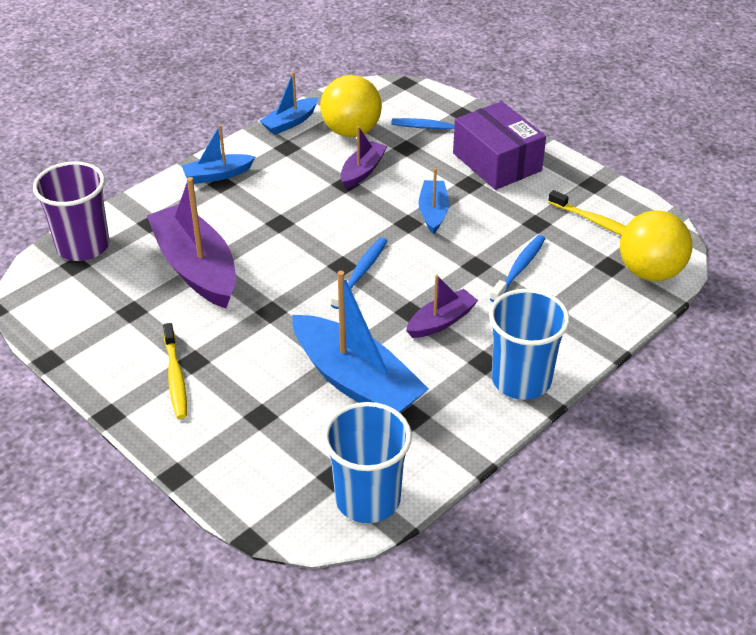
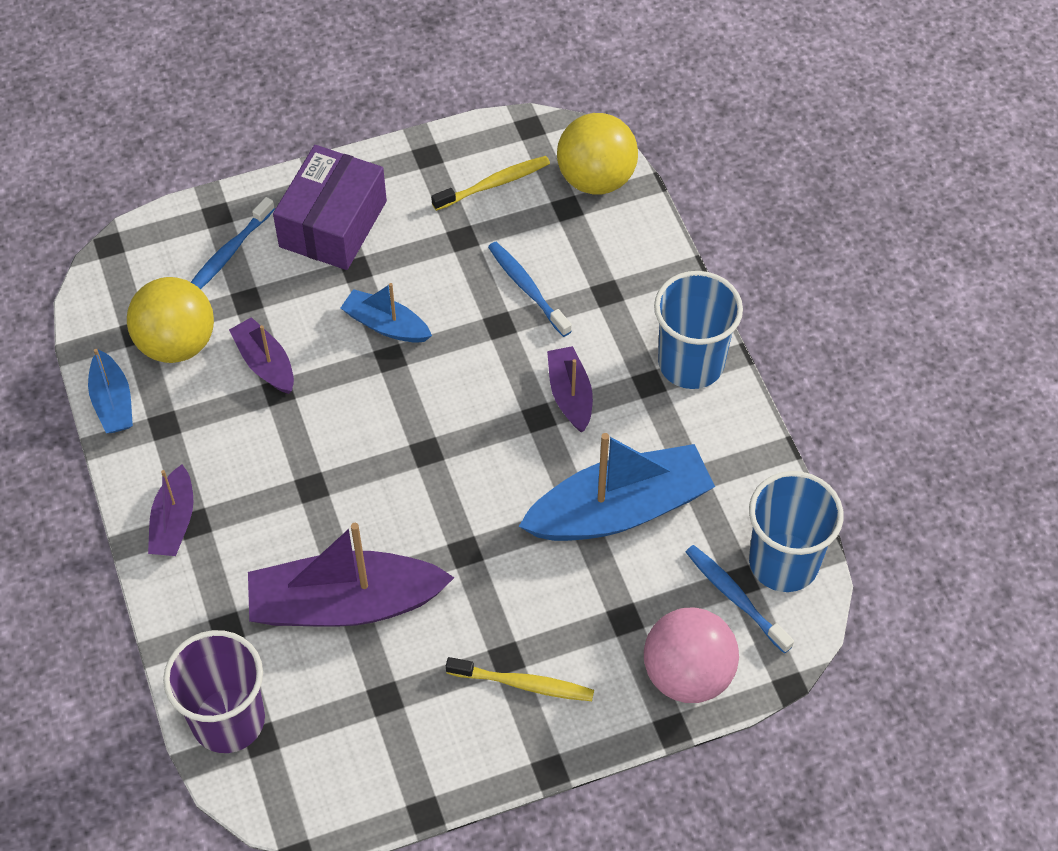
camera: 65 degrees left, 15 degrees up
(217, 175) = (174, 522): blue boat -> purple boat
(229, 469) = (687, 674): none -> pink ball
(361, 273) = (450, 438): blue toothbrush -> blue toothbrush (735, 597)
(497, 162) = (333, 224): purple box -> purple box turned 60 degrees counterclockwise

